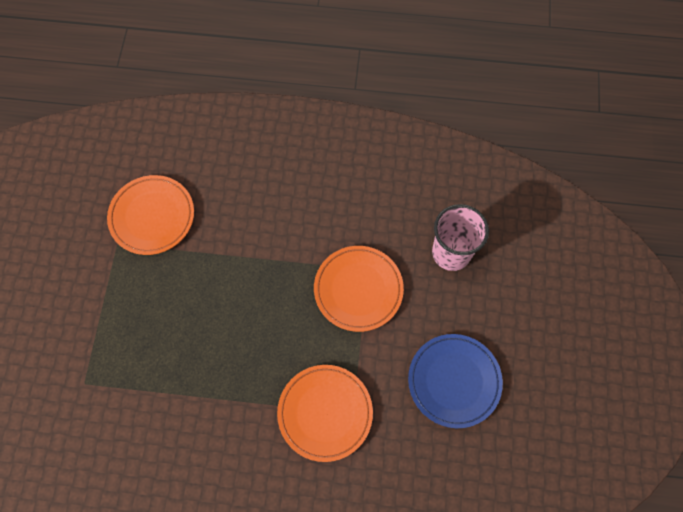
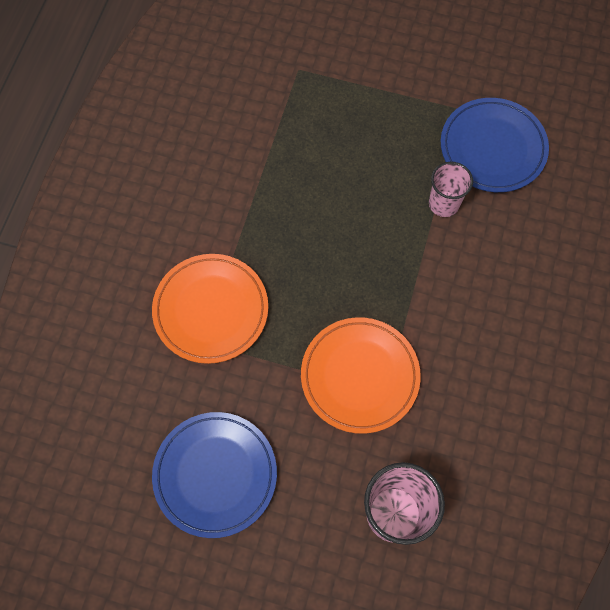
camera: 100 degrees right, 0 degrees up
(152, 216) = (492, 148): orange plate -> blue plate
(206, 247) = (444, 204): none -> pink cup

